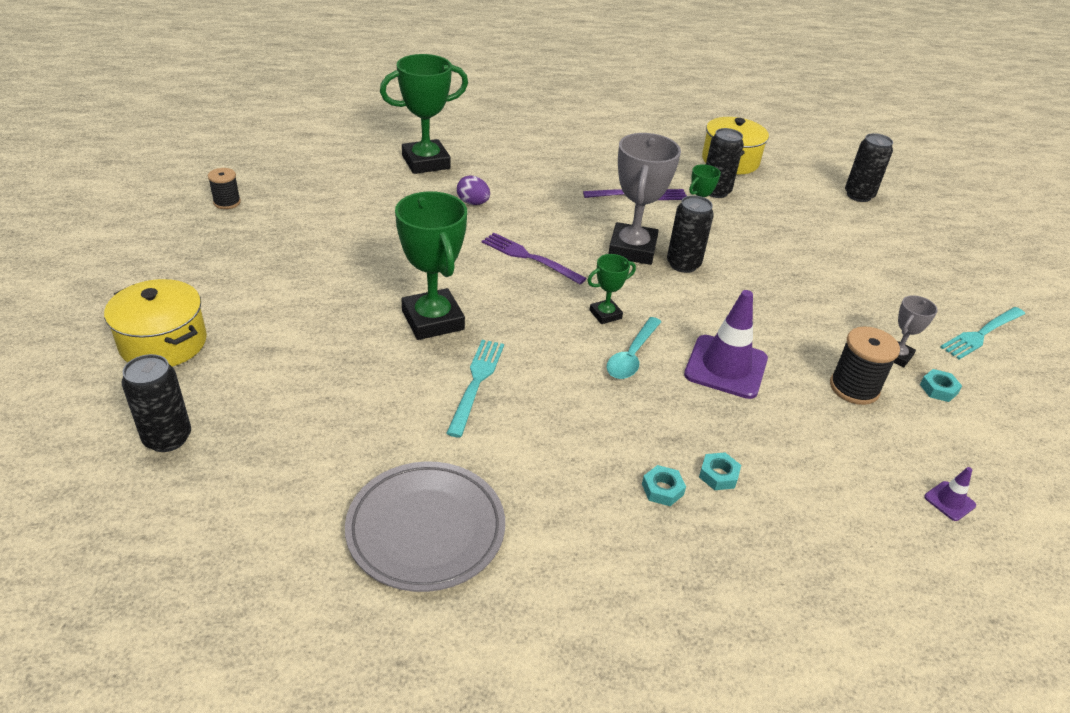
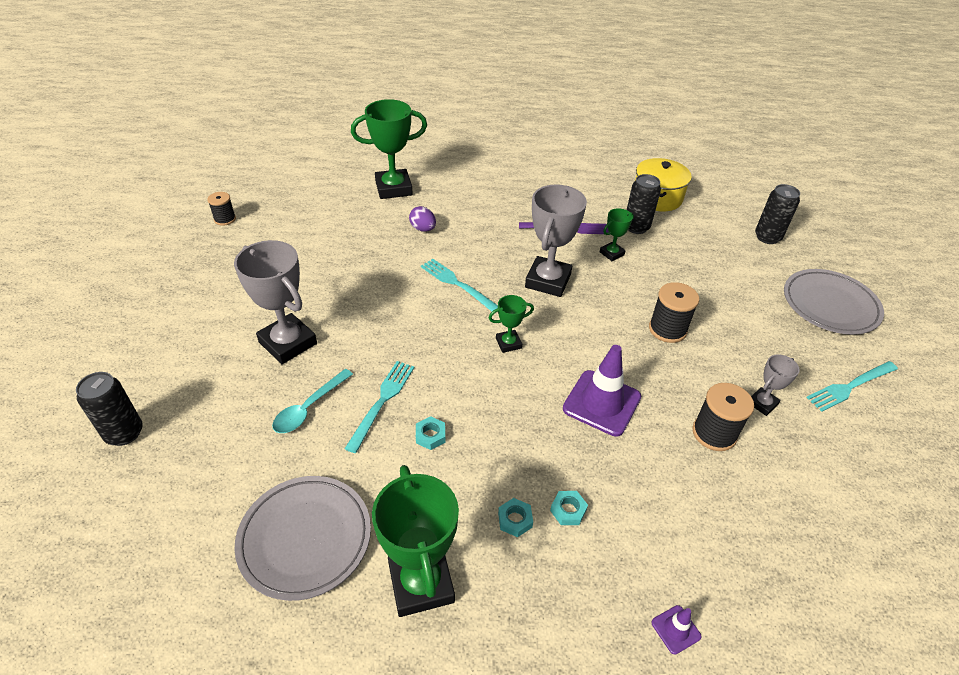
camera: 10 degrees right, 5 degrees up
(163, 343) = (143, 345): yellow pot -> none
(345, 329) = (288, 343): none -> grey trophy
(433, 320) = (361, 339): green trophy -> green trophy (421, 583)
(529, 257) = (457, 284): purple fork -> turquoise fork
(632, 356) = (521, 385): turquoise spoon -> turquoise spoon (309, 408)
(683, 264) = (589, 298): black can -> none
(777, 290) = (667, 329): none -> black spool
(938, 389) = (794, 441): turquoise nut -> turquoise nut (430, 436)
(940, 258) = (830, 305): none -> grey plate
(949, 501) = (776, 558): purple traffic cone -> purple traffic cone (675, 629)

